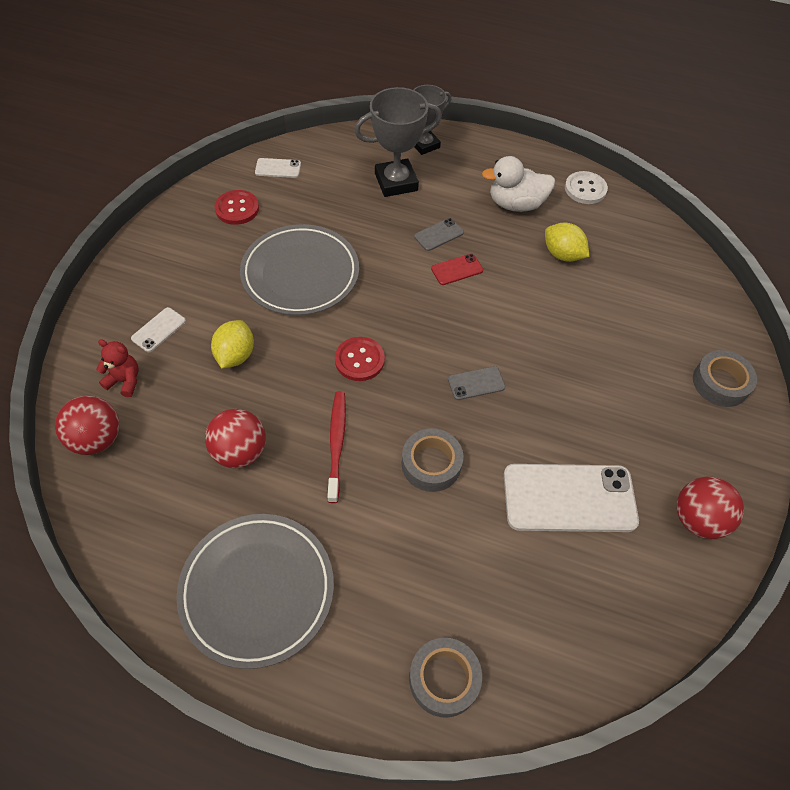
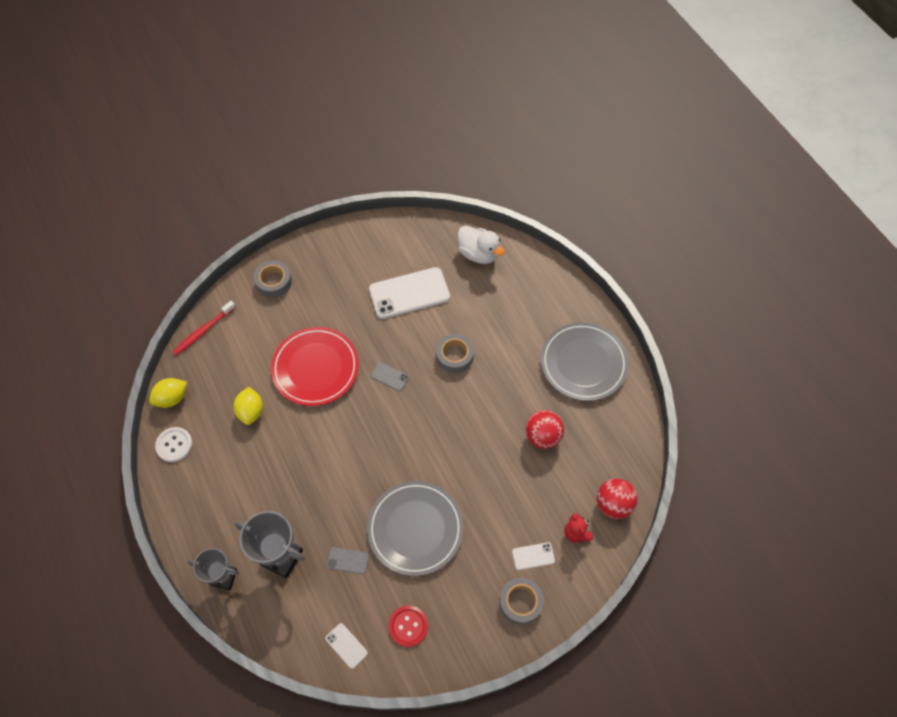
camera: 135 degrees left, 5 degrees up
(235, 355) = (501, 499): yellow lemon -> yellow lemon (172, 398)
(336, 444) = (490, 401): red toothbrush -> red toothbrush (203, 331)
(359, 360) = (436, 439): red button -> none
(439, 235) = (303, 487): grey phone -> grey phone (348, 560)
(444, 679) = (533, 274): grey tape -> grey tape (520, 602)
(457, 270) = (321, 452): red phone -> none
(516, 204) = (230, 470): white duck -> white duck (478, 254)
(558, 333) = (315, 368): none -> red plate
(569, 498) = (409, 293): white phone -> white phone turned 60 degrees counterclockwise
(697, 519) = (366, 244): red ball -> none

